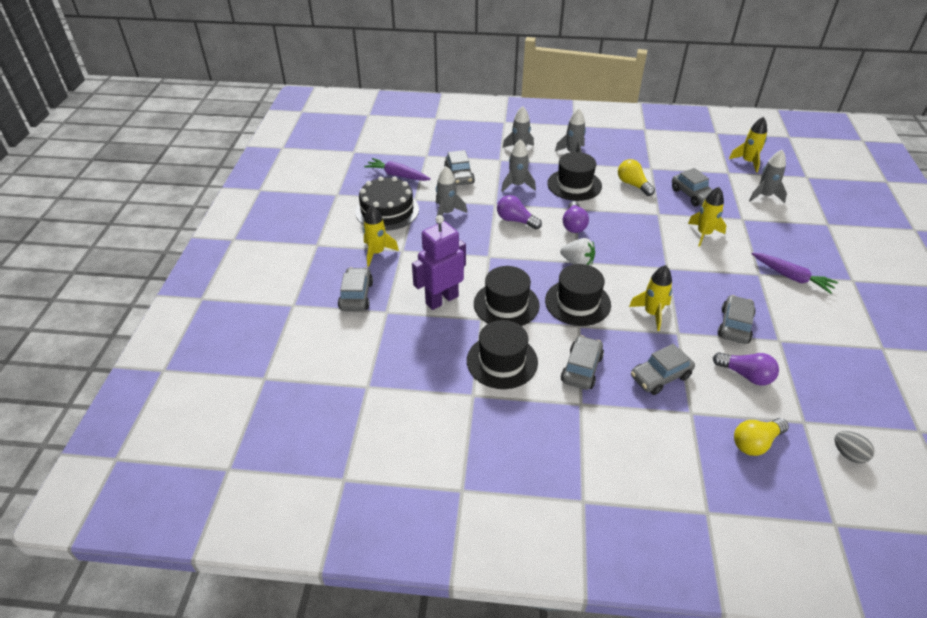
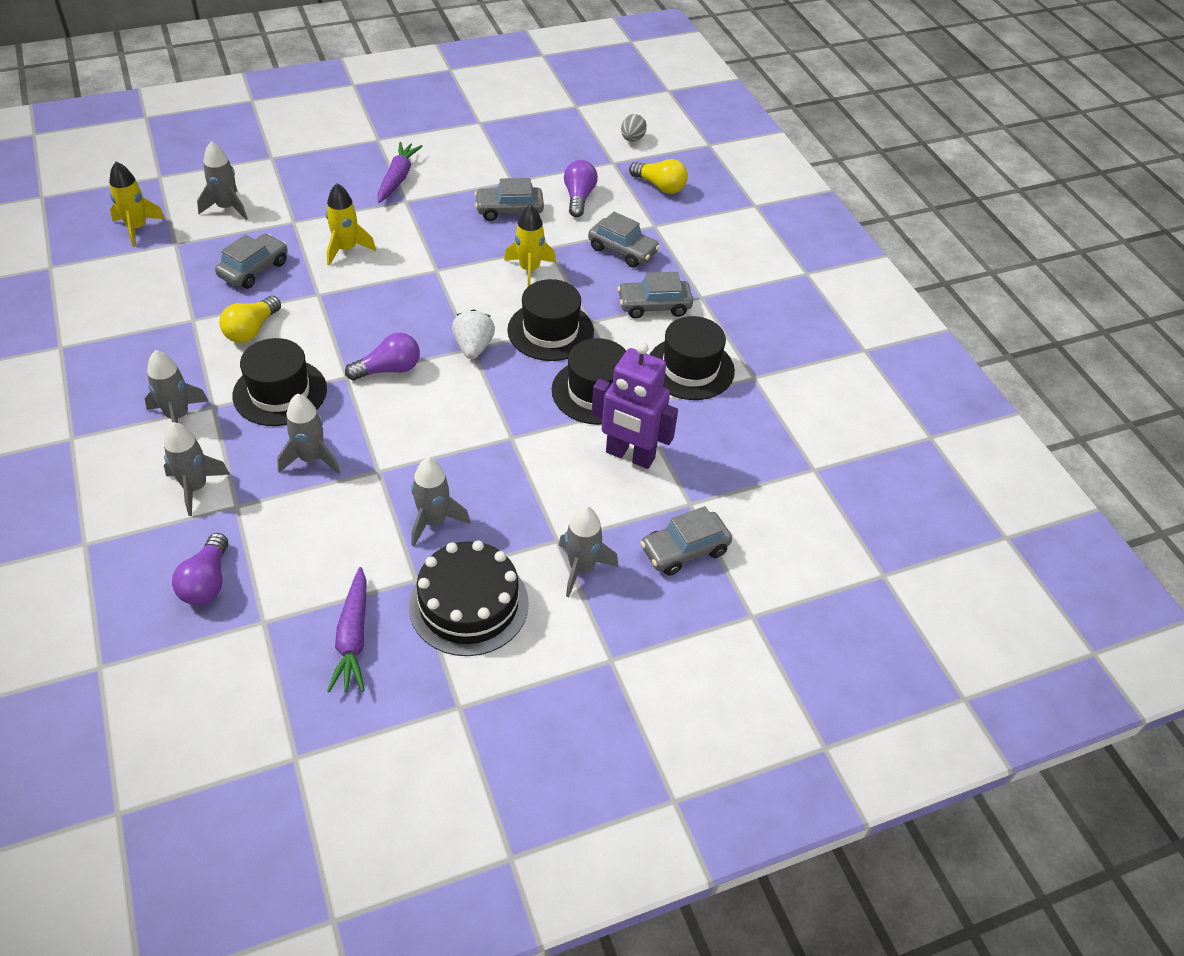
camera: 120 degrees left, 5 degrees up
(377, 253) = (582, 568): yellow rocket -> grey rocket
(459, 176) = (315, 544): grey car -> none
(516, 220) = (411, 433): purple light bulb -> purple light bulb (207, 582)

